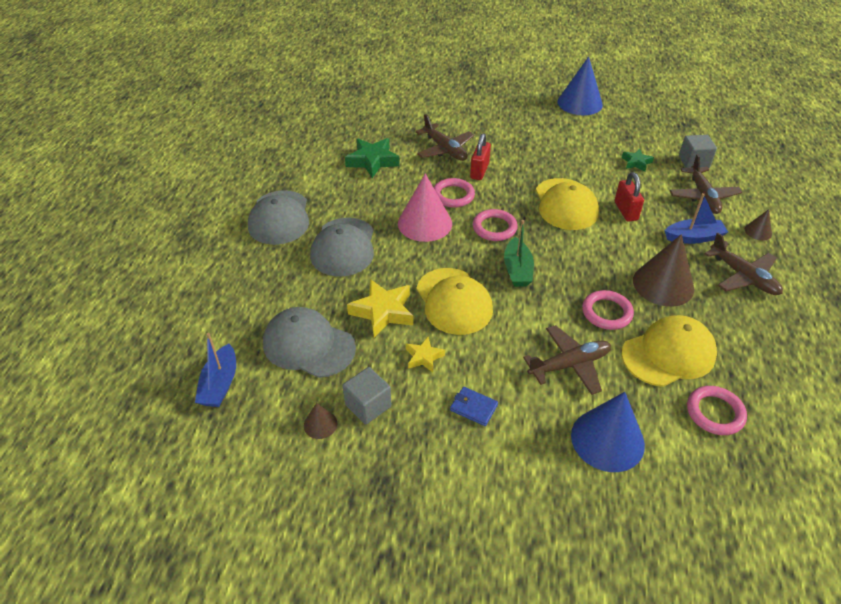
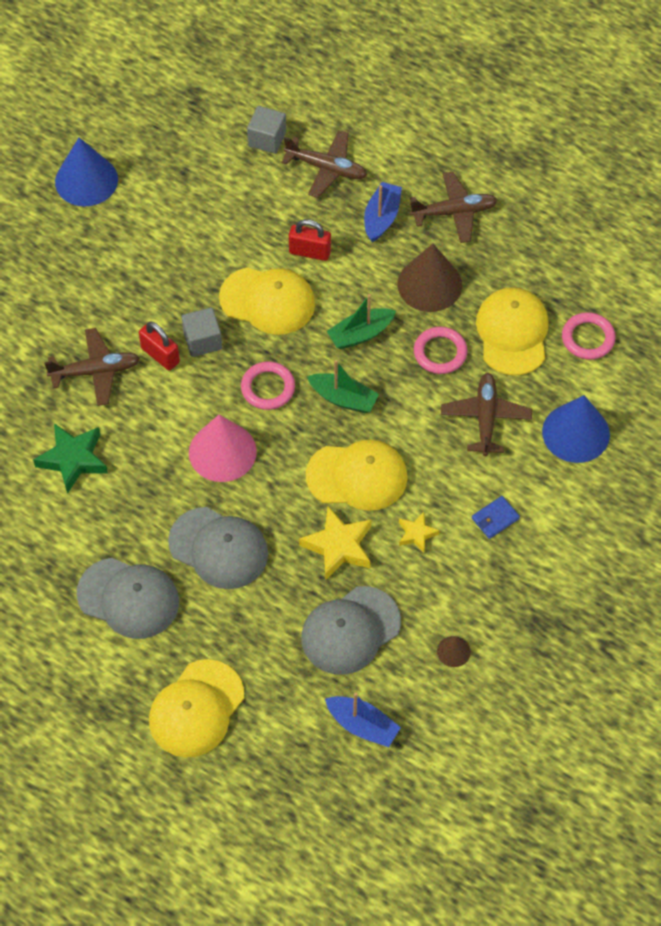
camera: 65 degrees left, 15 degrees up
(201, 280) = (196, 709): none -> yellow cap
(368, 405) = (451, 604): grey cube -> grey cube (202, 340)
(453, 195) = (190, 402): pink ring -> none
(581, 260) = (360, 334): none -> green boat
(636, 162) = (236, 193): green star -> none
(758, 231) = (403, 157): brown cone -> none

